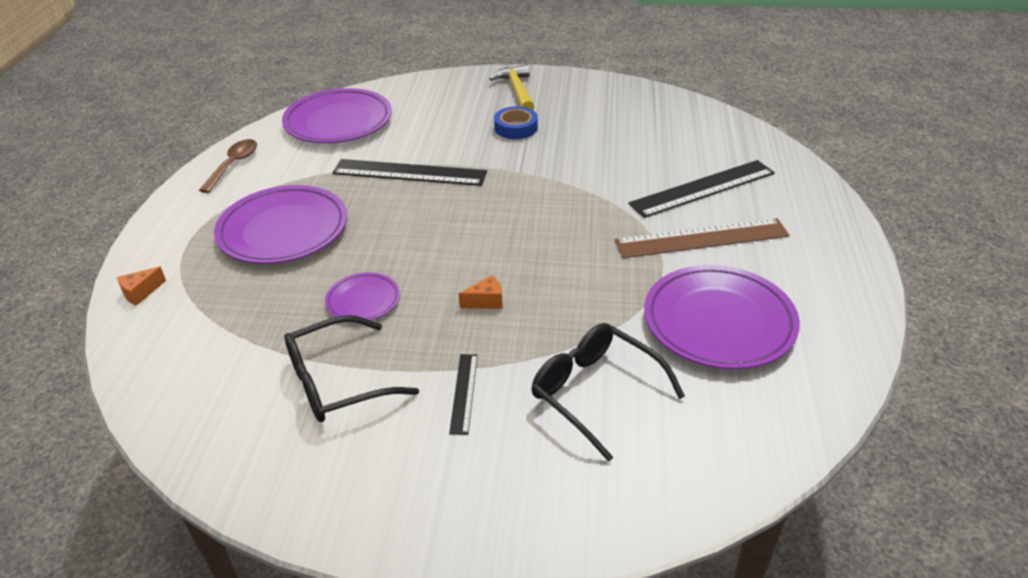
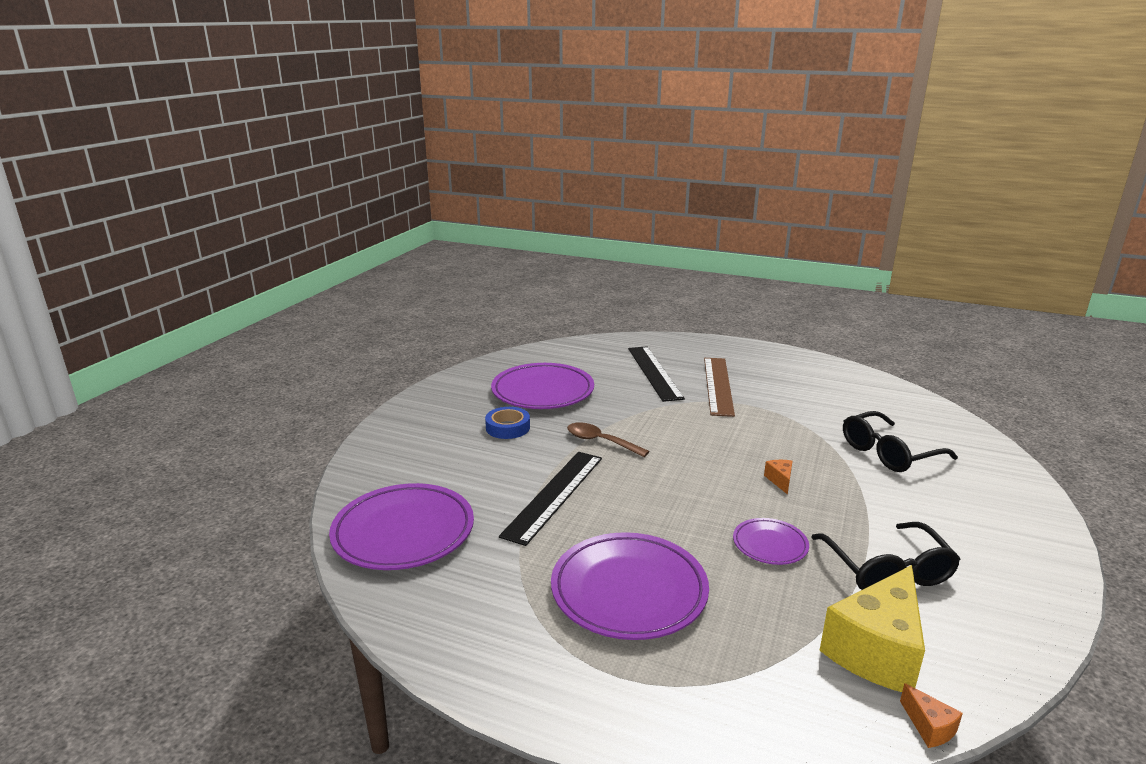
camera: 75 degrees left, 15 degrees down
(140, 293) = (727, 725): orange cheese -> orange cheese (929, 727)
(218, 371) = (877, 650): none -> yellow cheese
(233, 165) = (449, 630): brown spoon -> brown spoon (600, 441)
(463, 393) = (894, 506): black ruler -> none
(517, 90) = (435, 416): yellow hammer -> none
(719, 322) = (814, 399): purple plate -> purple plate (543, 391)

